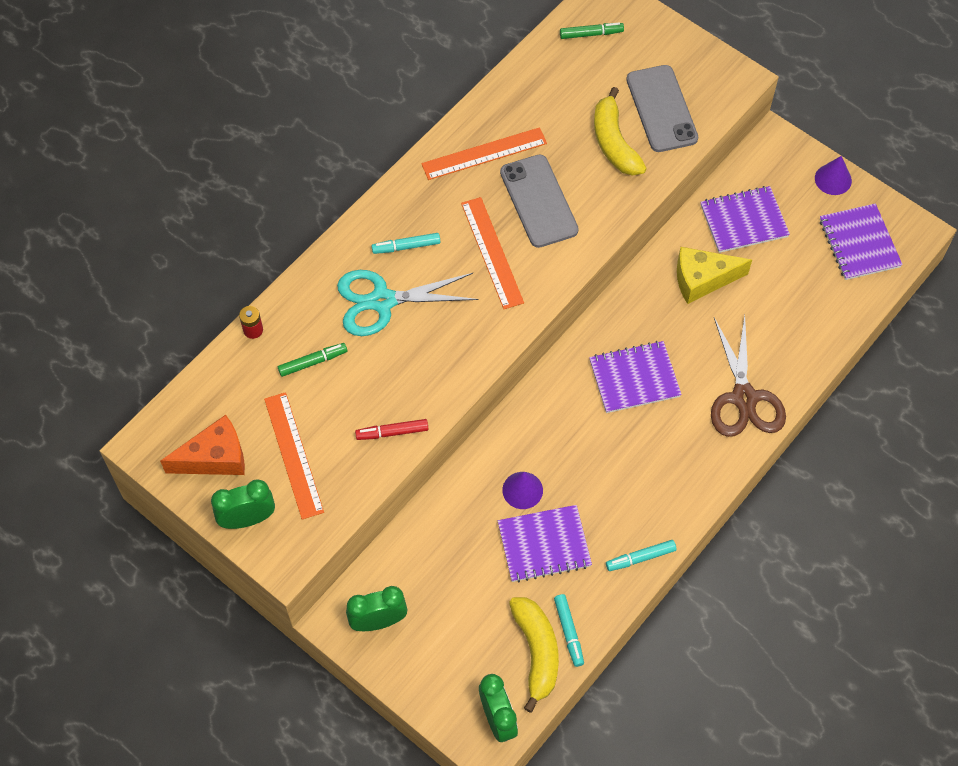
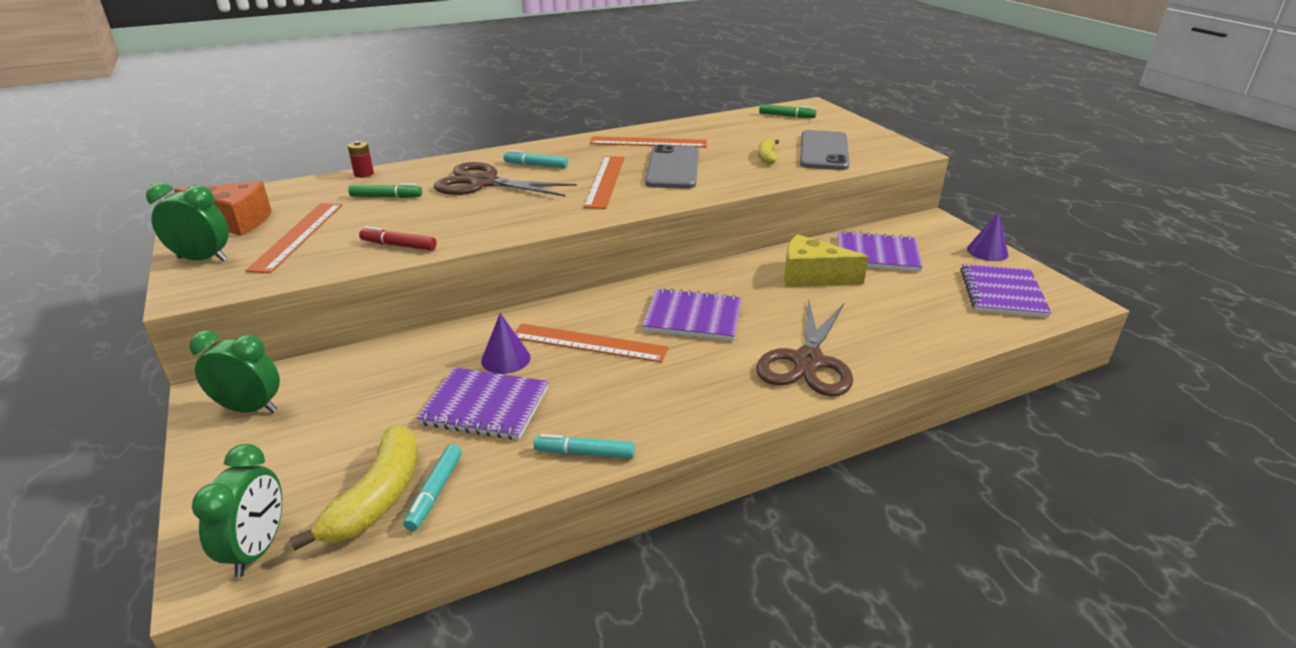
camera: 25 degrees right, 30 degrees down
(382, 301) = (484, 183): turquoise scissors -> brown scissors
(573, 445) = (589, 343): none -> orange ruler
(614, 142) = (767, 157): yellow banana -> yellow banana, size x0.55

